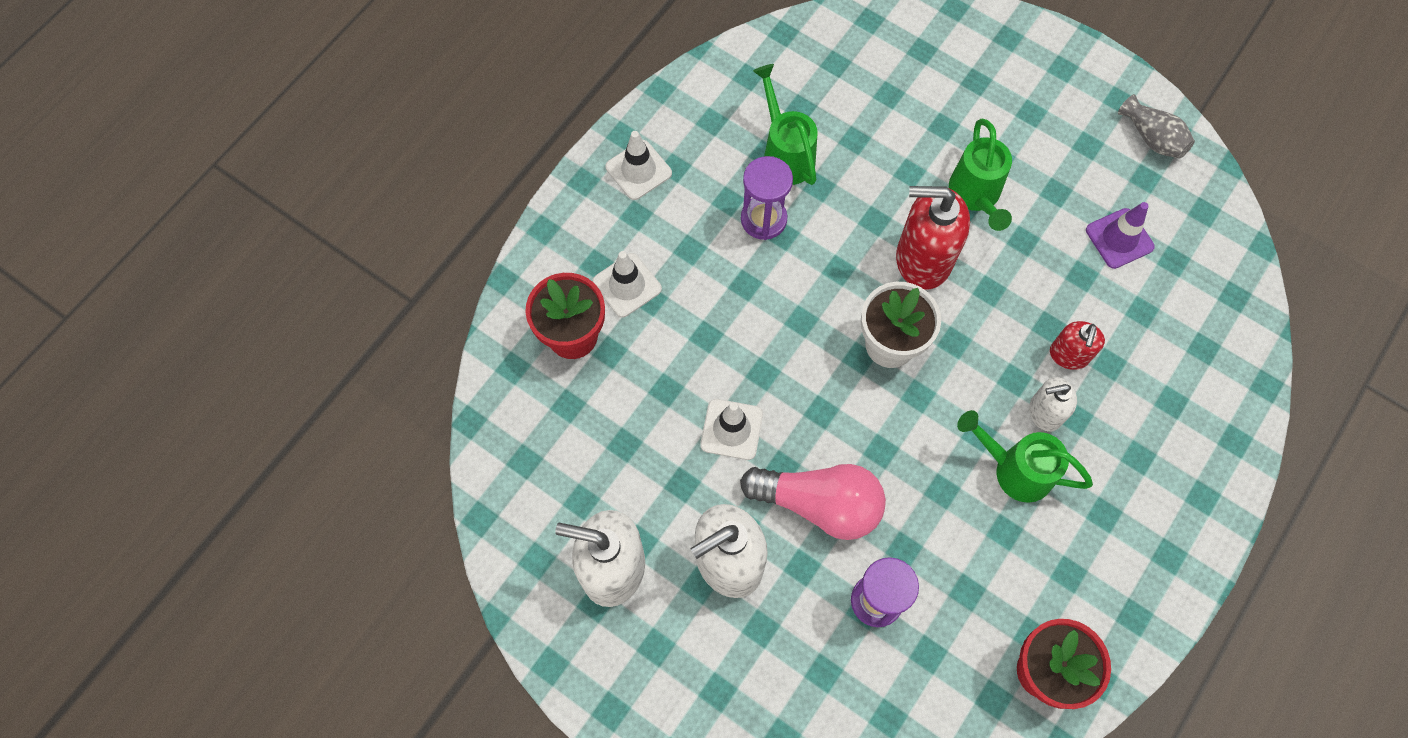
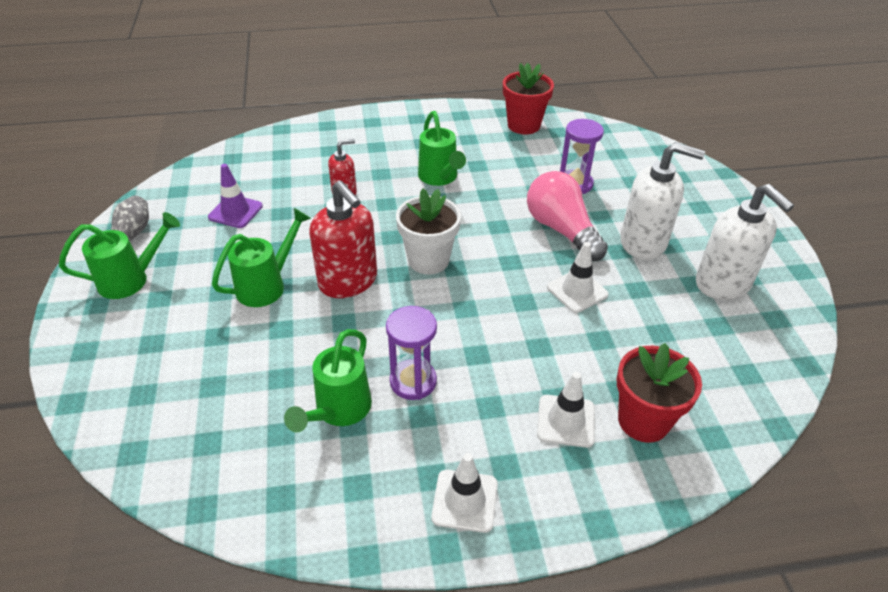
camera: 135 degrees left, 25 degrees down
(1044, 412) = (392, 184): white soap dispenser -> none
(1077, 105) = (130, 280): none -> green watering can

